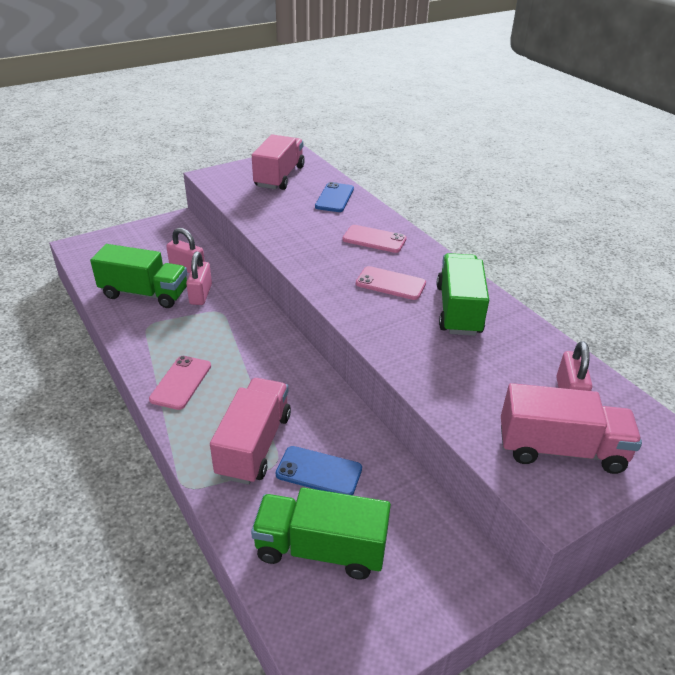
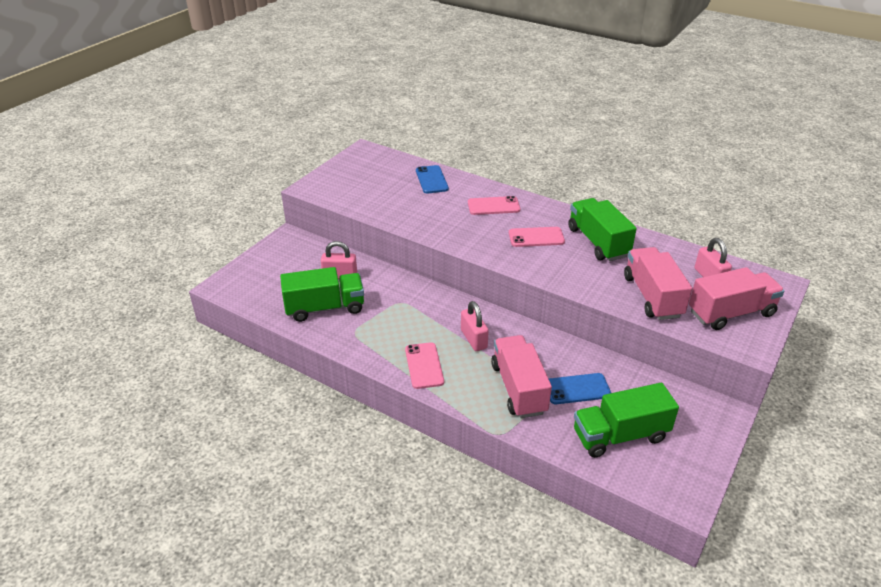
camera: 25 degrees left, 0 degrees up
(200, 294) = (372, 293): pink padlock -> pink padlock (473, 339)
(279, 177) = (369, 173): pink truck -> pink truck (652, 296)

